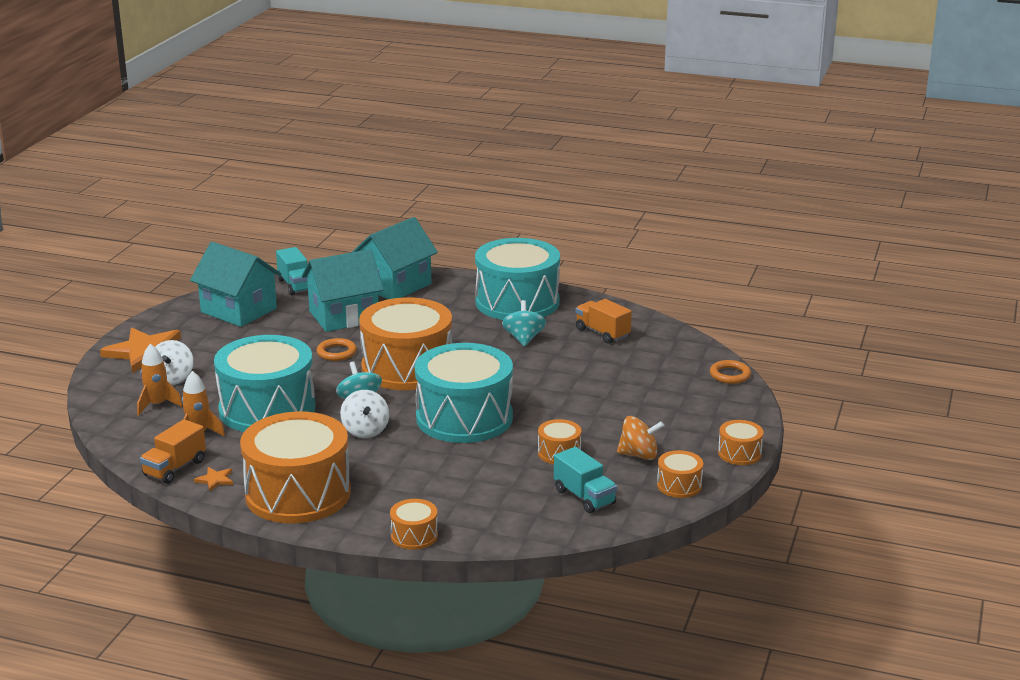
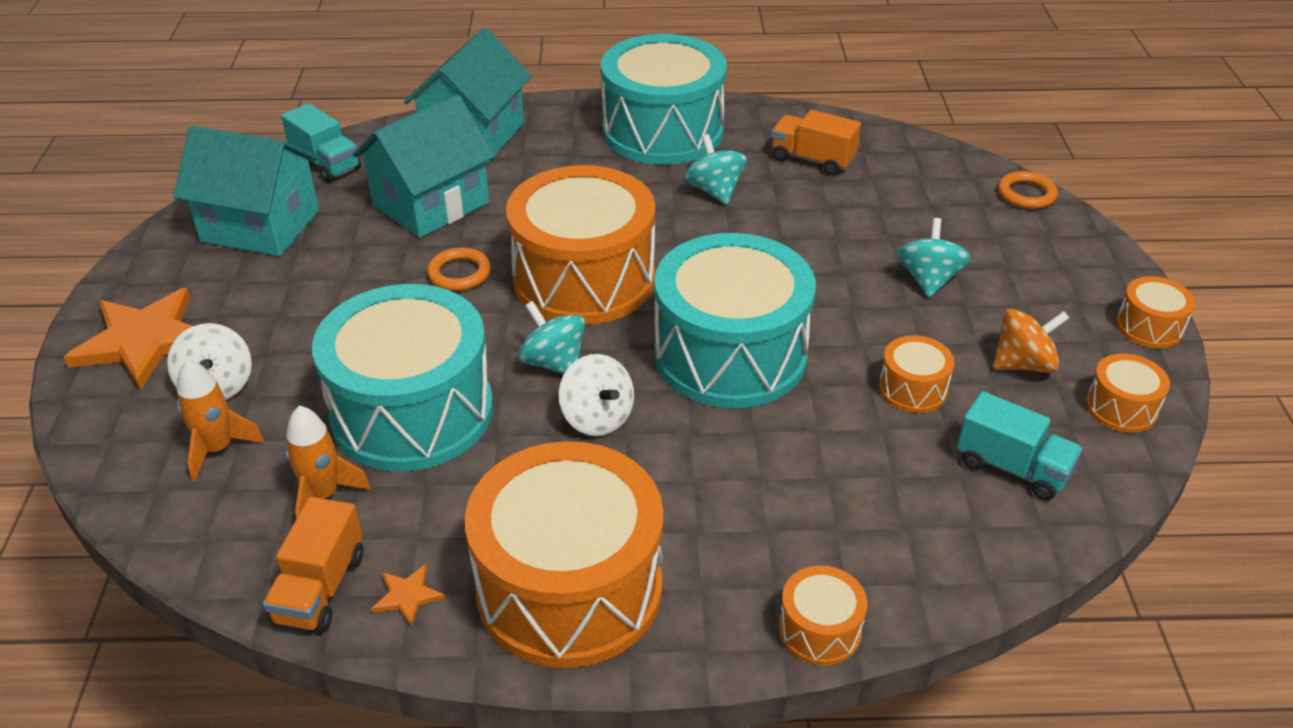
camera: 20 degrees left, 15 degrees up
(619, 406) = (928, 280): none -> turquoise spinning top

